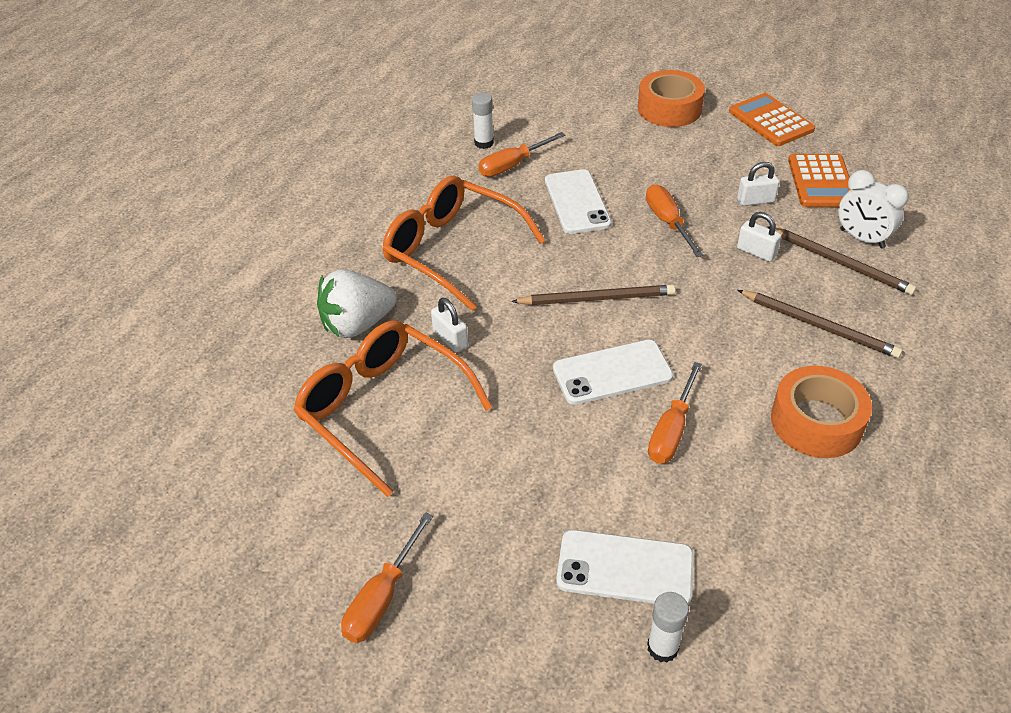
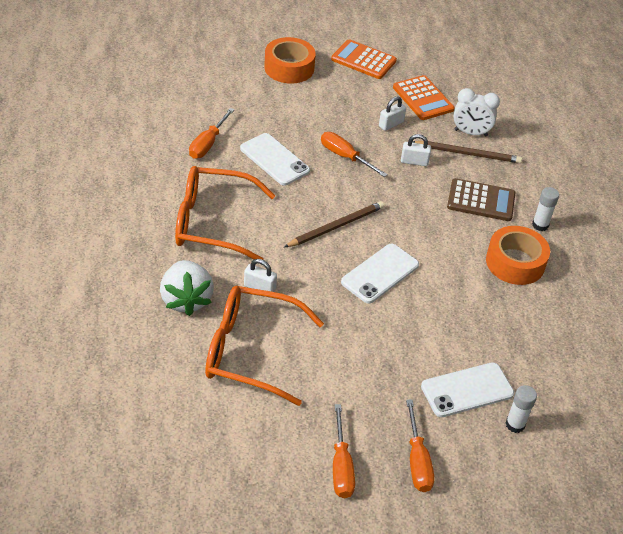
camera: 35 degrees left, 0 degrees up
(357, 324) = (186, 300): white strawberry -> white strawberry turned 45 degrees counterclockwise
(484, 143) = (173, 131): white glue stick -> white glue stick (540, 225)
(671, 430) = (439, 298): orange screwdriver -> orange screwdriver (417, 461)
(819, 326) = (481, 201): brown pencil -> brown calculator

